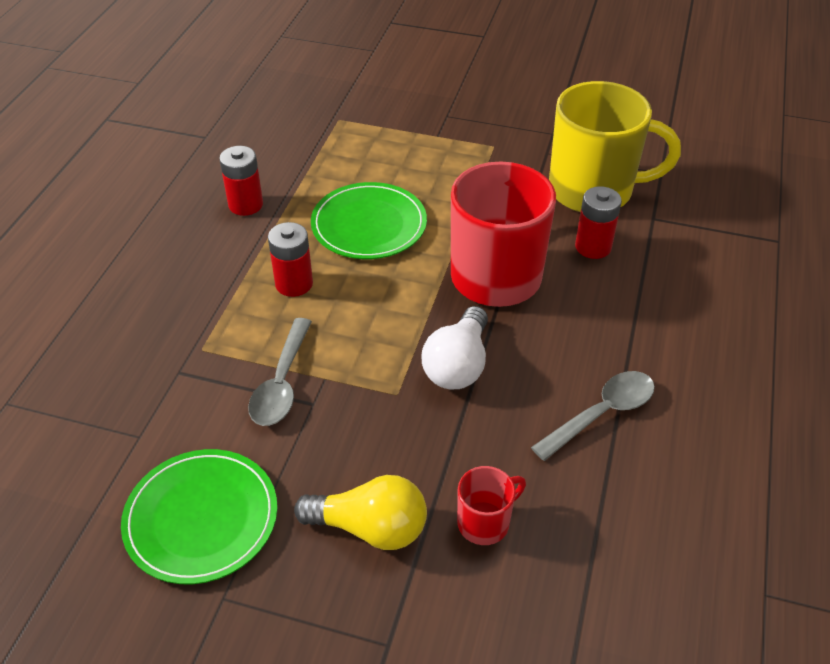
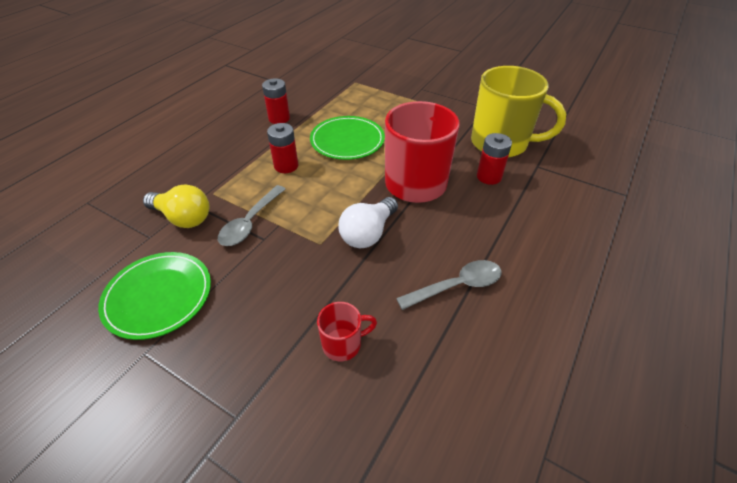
camera: 15 degrees right, 0 degrees up
(370, 528) = (262, 329): yellow light bulb -> yellow light bulb (183, 218)

